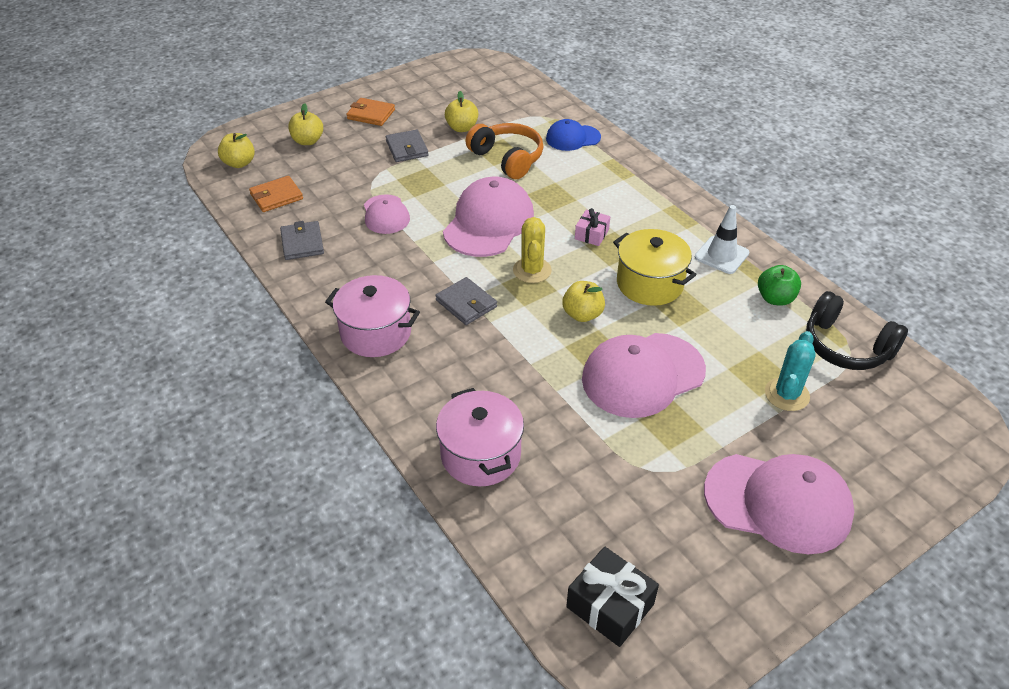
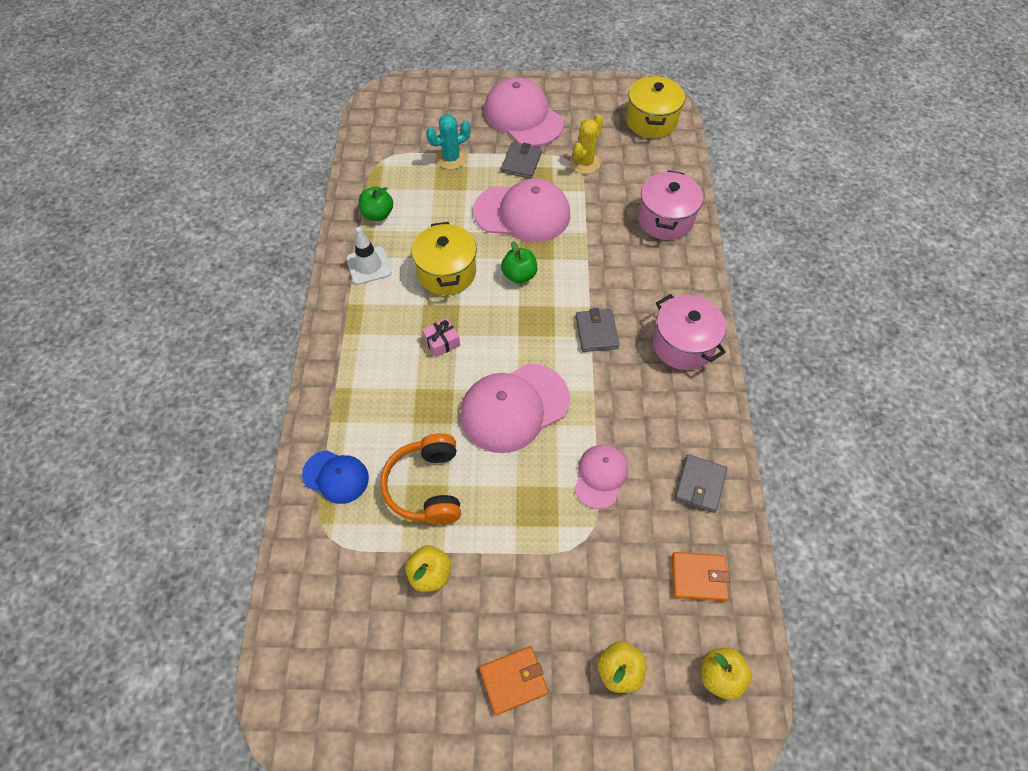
camera: 145 degrees left, 15 degrees up
(371, 114) = (513, 680): orange wallet -> orange wallet turned 75 degrees counterclockwise
(407, 148) = (515, 574): grey wallet -> grey wallet (521, 162)
(532, 270) = (521, 334): yellow cactus -> yellow cactus (585, 163)
(582, 314) = (519, 275): yellow apple -> green apple
(610, 605) = (651, 121): black gift -> yellow pot
(846, 346) = (379, 164): black headphones -> none

